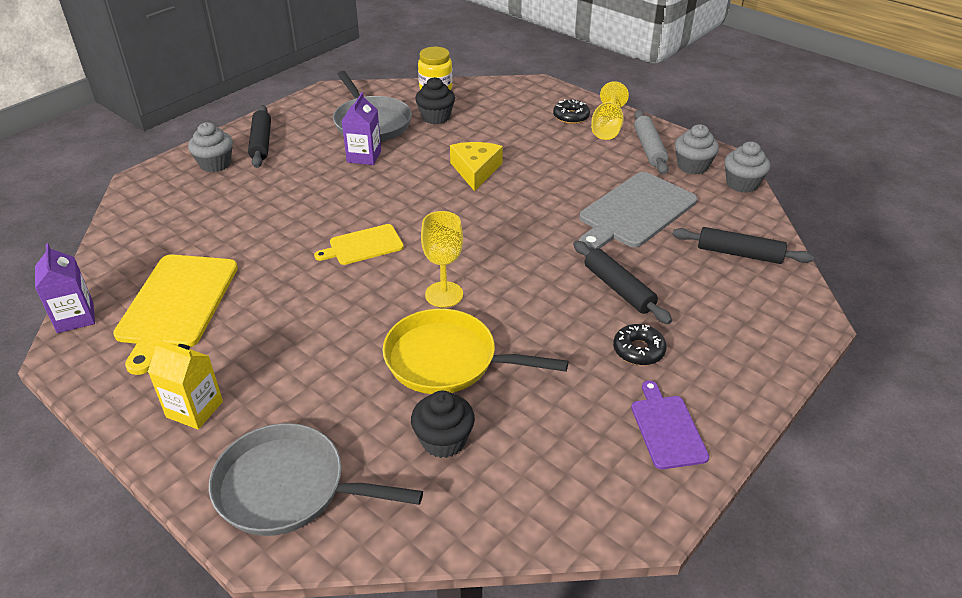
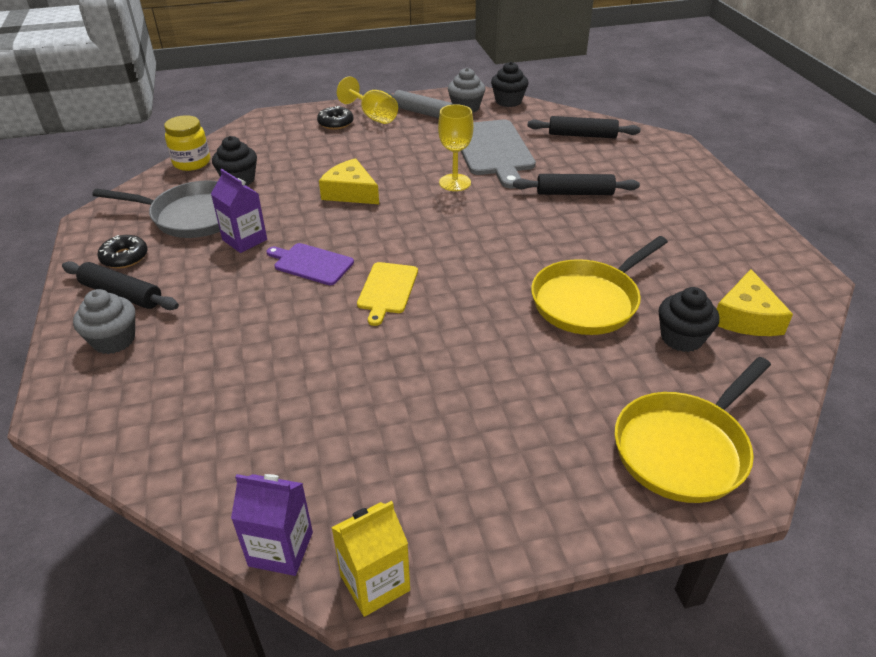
camera: 55 degrees left, 0 degrees up
(176, 304) = (347, 449): yellow cutting board -> none
(194, 409) = (532, 483): yellow carton -> yellow carton (375, 583)
(288, 488) = (684, 448): grey pan -> yellow pan
(444, 294) = (503, 272): yellow goblet -> yellow goblet (455, 182)
(519, 480) = (746, 317): none -> yellow cheese
(638, 350) = (648, 213): black donut -> black donut (124, 257)
(667, 429) = (734, 235): purple cutting board -> purple cutting board (311, 264)
(739, 253) = (582, 135): black rolling pin -> black rolling pin turned 45 degrees clockwise
(742, 184) = (508, 101): grey cupcake -> black cupcake

